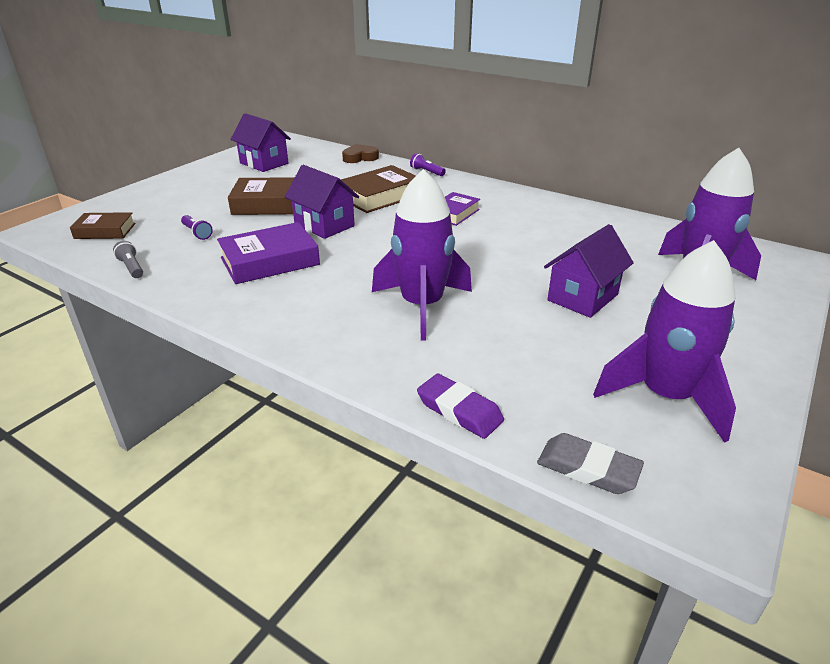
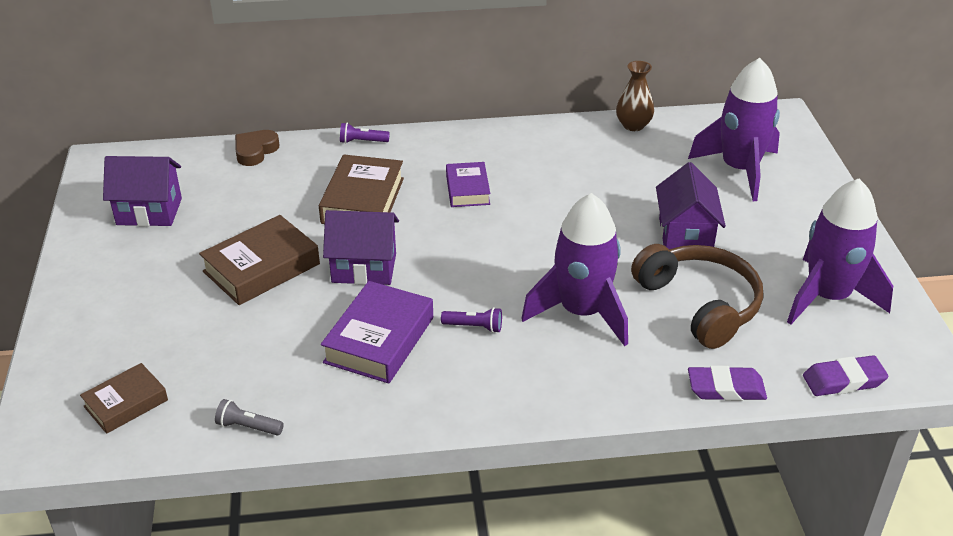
camera: 40 degrees left, 5 degrees up
(197, 233) = (243, 348): purple flashlight -> purple flashlight (474, 327)
(527, 344) = (700, 304): none -> brown headphones
(588, 468) = (843, 380): grey eraser -> purple eraser
(637, 222) = (633, 125): none -> brown vase

